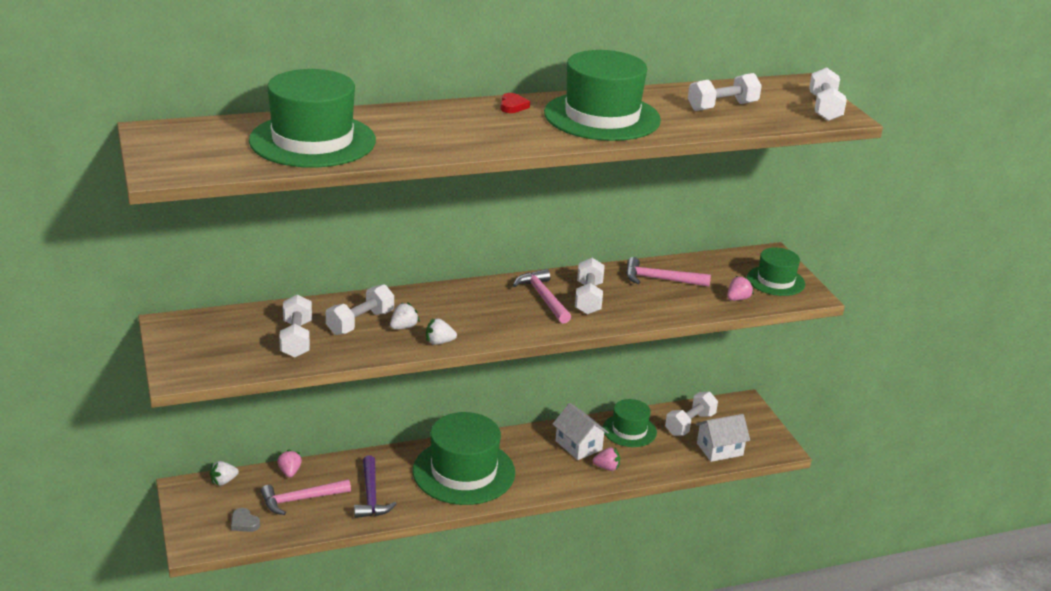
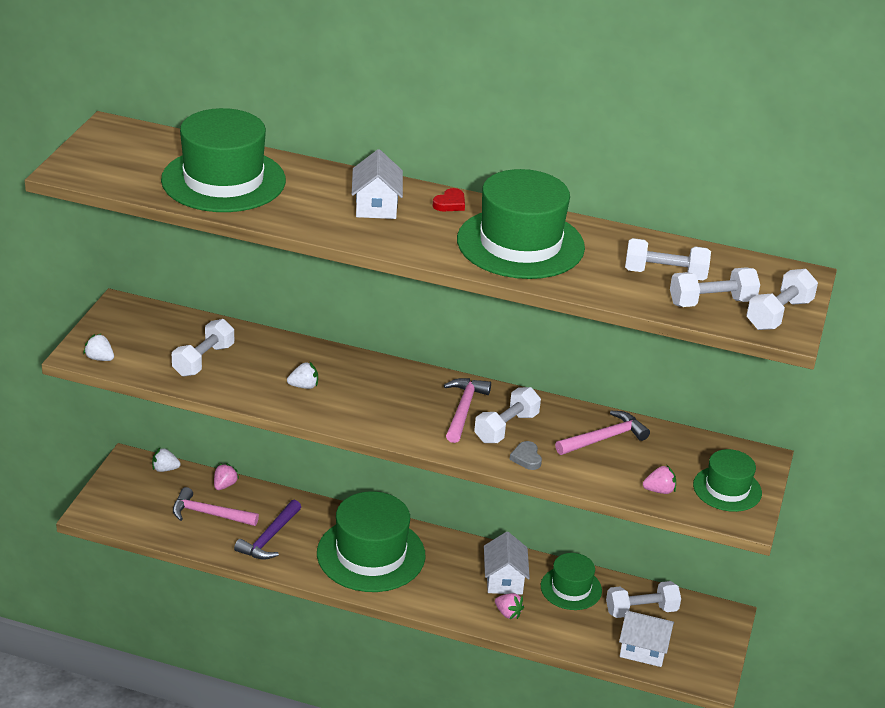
camera: 35 degrees right, 5 degrees up
(244, 523) = (146, 513): grey heart -> grey heart (526, 458)
(360, 322) = (272, 367): white dumbbell -> white dumbbell (711, 302)
(439, 342) = (317, 413): white strawberry -> white strawberry (99, 358)
(461, 123) = (376, 206): none -> white house
(661, 279) = (604, 438): pink hammer -> pink hammer turned 105 degrees clockwise

